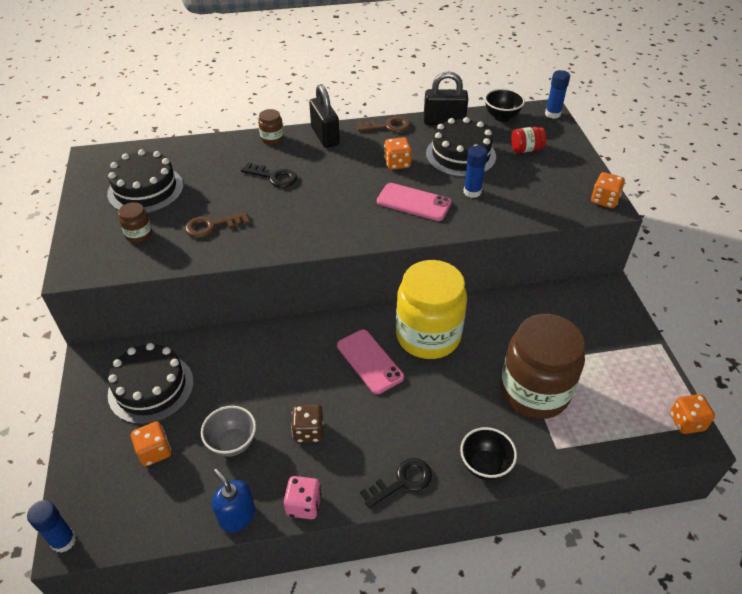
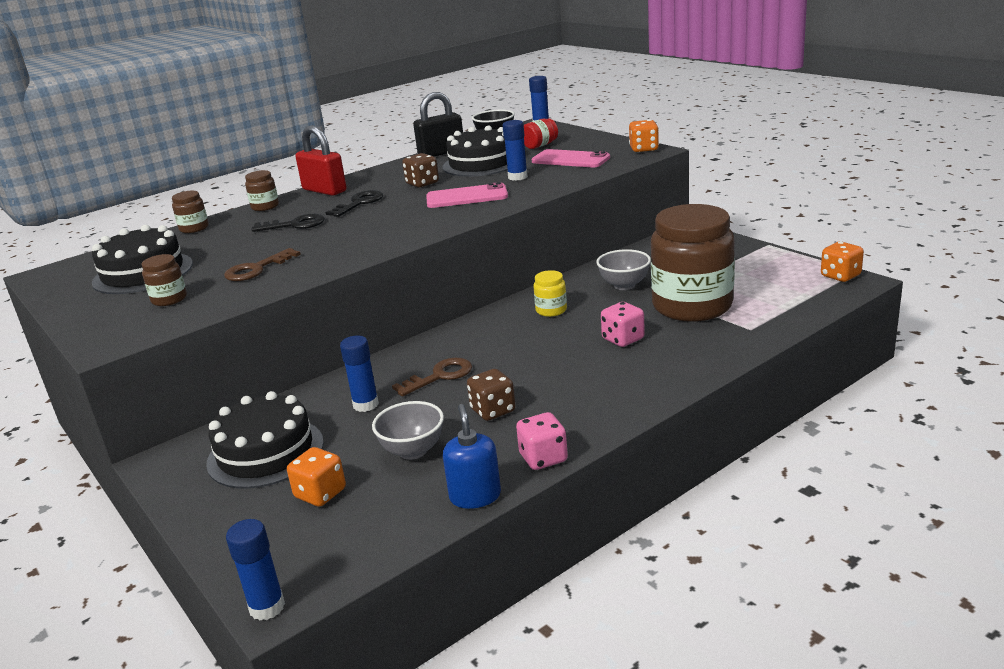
camera: 25 degrees left, 20 degrees down
(211, 145) = (194, 228): none -> brown jar
(237, 374) = (366, 405): none -> blue glue stick
(237, 516) = (475, 496): blue soap dispenser -> blue soap dispenser turned 60 degrees clockwise
(325, 136) = (324, 190): black padlock -> red padlock
(369, 361) = (508, 345): pink phone -> pink phone (570, 160)
(388, 126) = (386, 169): brown key -> brown key (439, 376)
(397, 163) = (422, 183): orange dice -> brown dice
(402, 481) = (630, 403): black key -> black key (359, 203)
(428, 335) = (551, 310): yellow jar -> yellow jar, size x0.41
(452, 402) = (623, 339): none -> pink dice
(485, 466) = (698, 363): black bowl -> none
(503, 334) = (624, 285): none -> grey bowl

